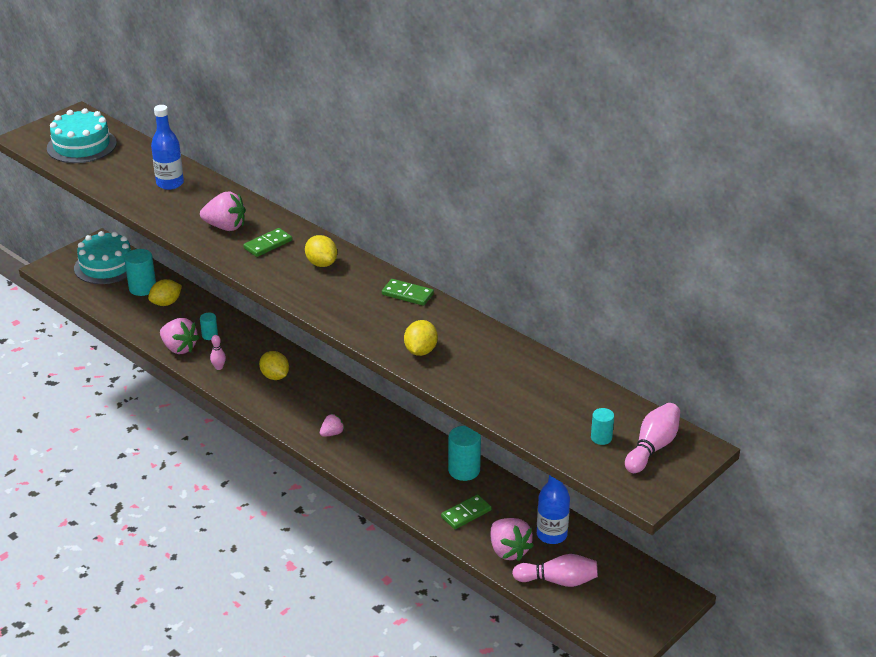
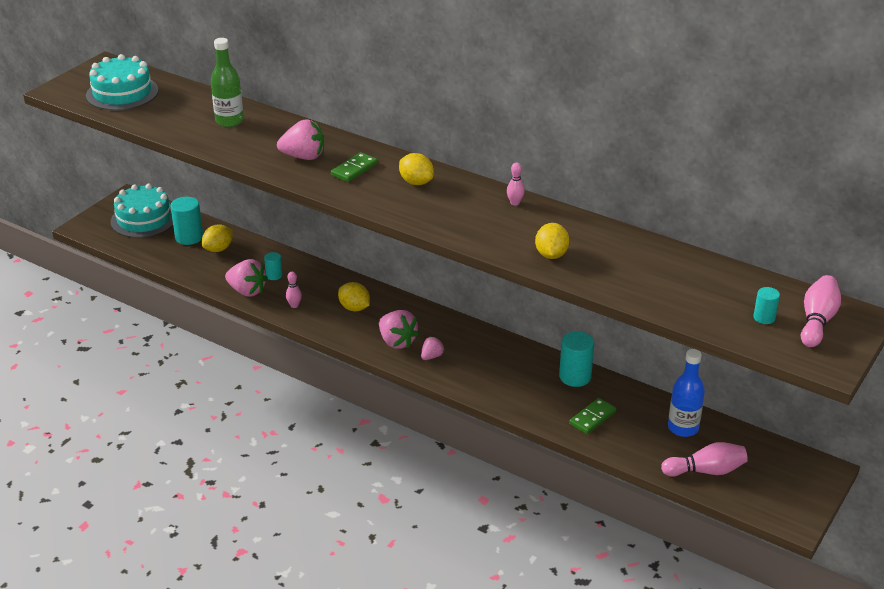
camera: 10 degrees left, 0 degrees up
(170, 183) = (229, 121): blue bottle -> green bottle
(407, 294) = (515, 203): green domino -> pink bowling pin
(508, 550) = (647, 448): pink strawberry -> pink strawberry (397, 342)

